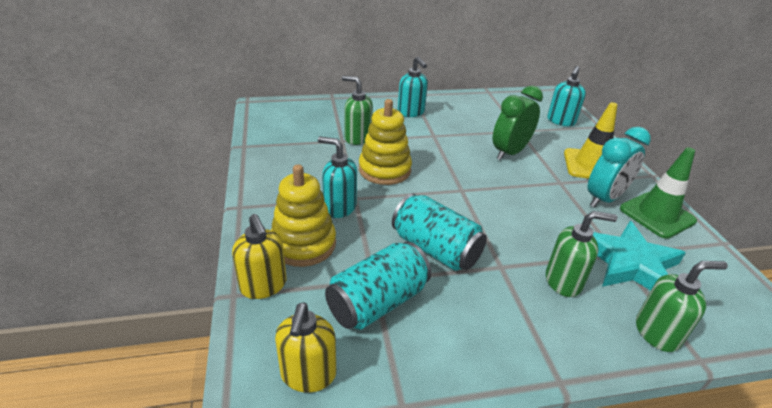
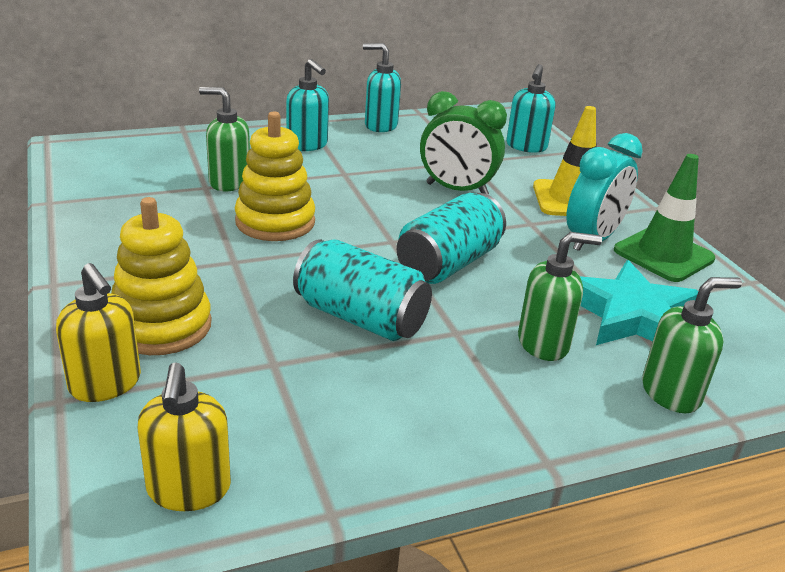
camera: 10 degrees left, 5 degrees down
(339, 207) = (211, 274): turquoise soap dispenser -> turquoise soap dispenser (380, 126)
(378, 302) = (283, 391): turquoise can -> turquoise can (448, 264)
(509, 152) = (456, 190): green clock -> green clock turned 105 degrees counterclockwise

